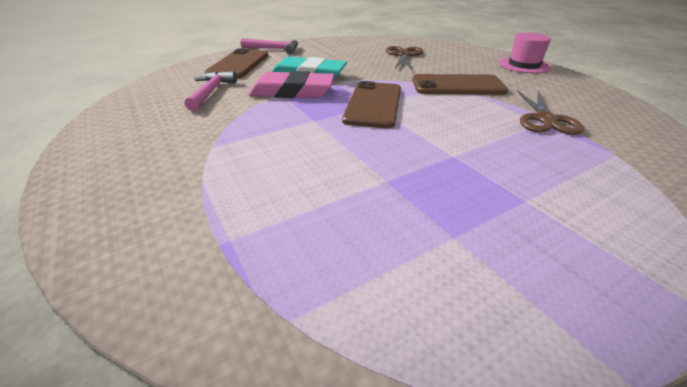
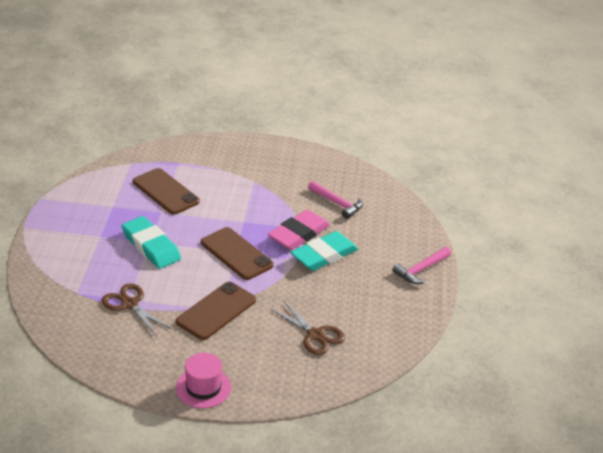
camera: 125 degrees right, 0 degrees up
(238, 64) = (391, 234): brown phone -> brown phone (165, 192)
(458, 151) = (151, 246): none -> turquoise eraser

